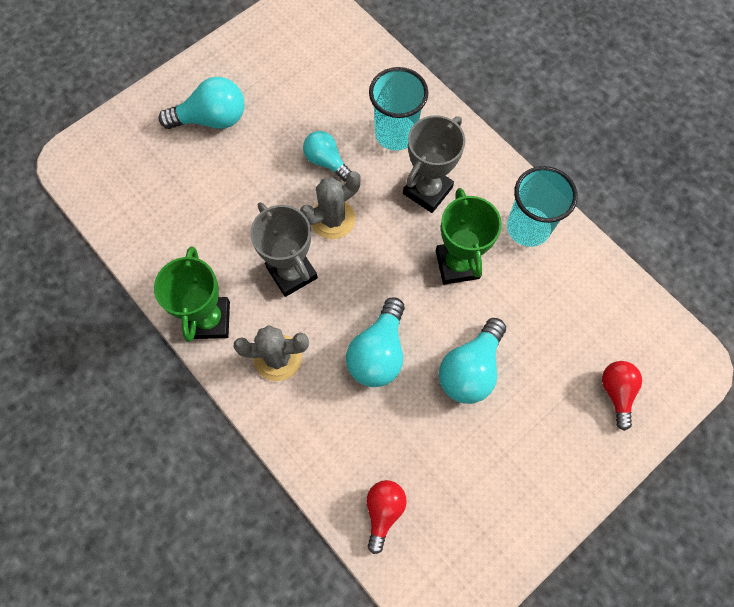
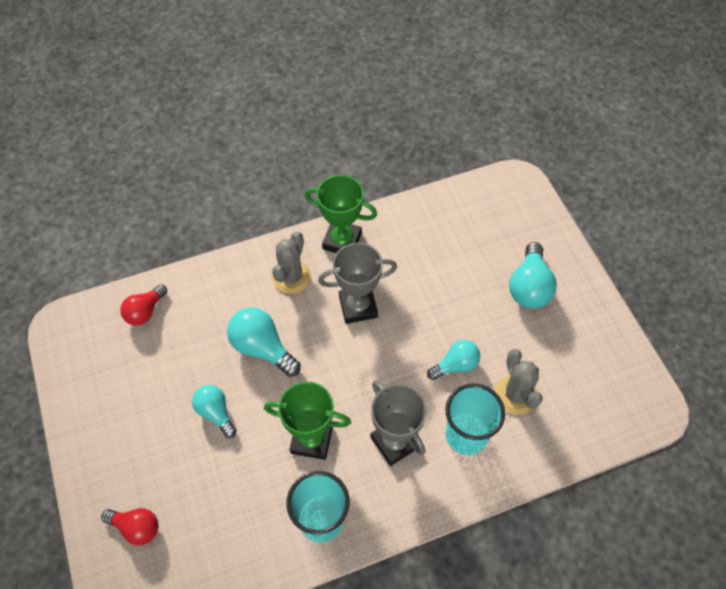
camera: 110 degrees right, 10 degrees down
(332, 219) = (395, 352): grey cactus -> grey cactus (515, 395)
(383, 511) = (145, 311): red light bulb -> red light bulb turned 90 degrees clockwise
(470, 369) = (216, 412): turquoise light bulb -> turquoise light bulb, size x0.66

